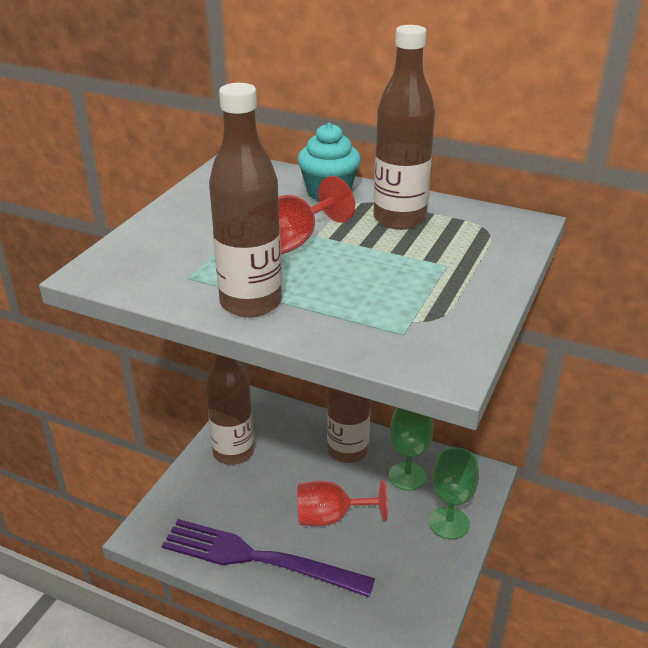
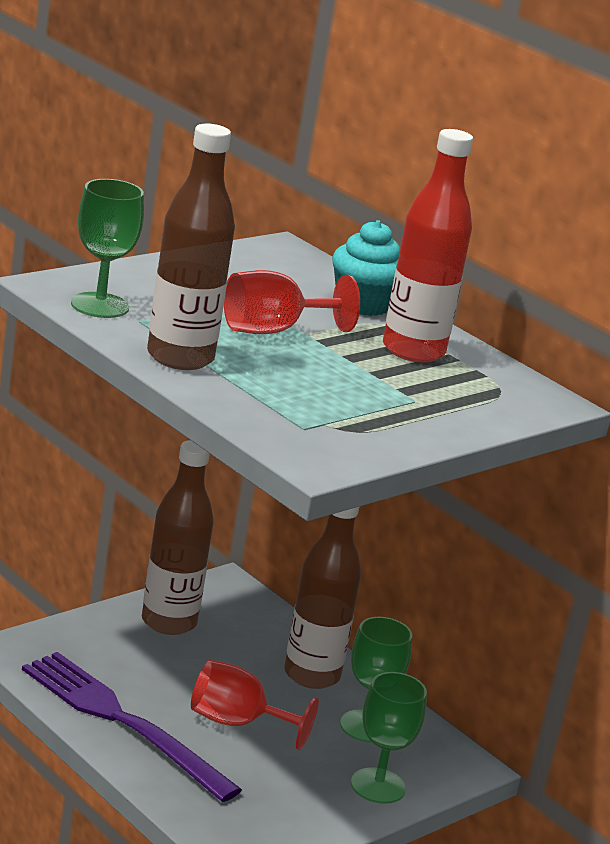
camera: 20 degrees right, 10 degrees down
(147, 276) = (99, 305): none -> green goblet
(399, 219) = (413, 351): brown bottle -> red bottle

